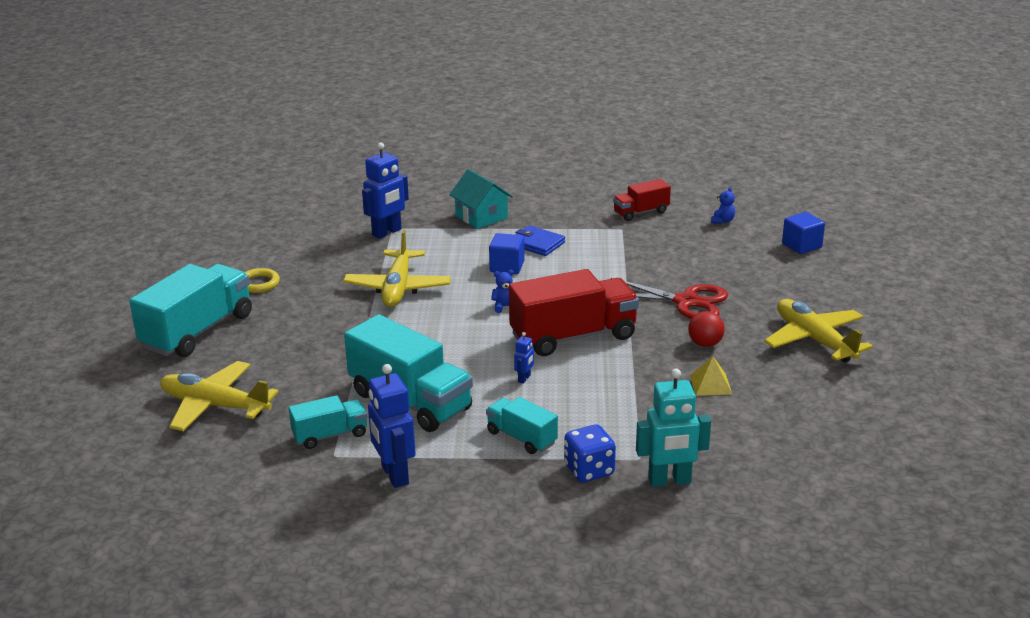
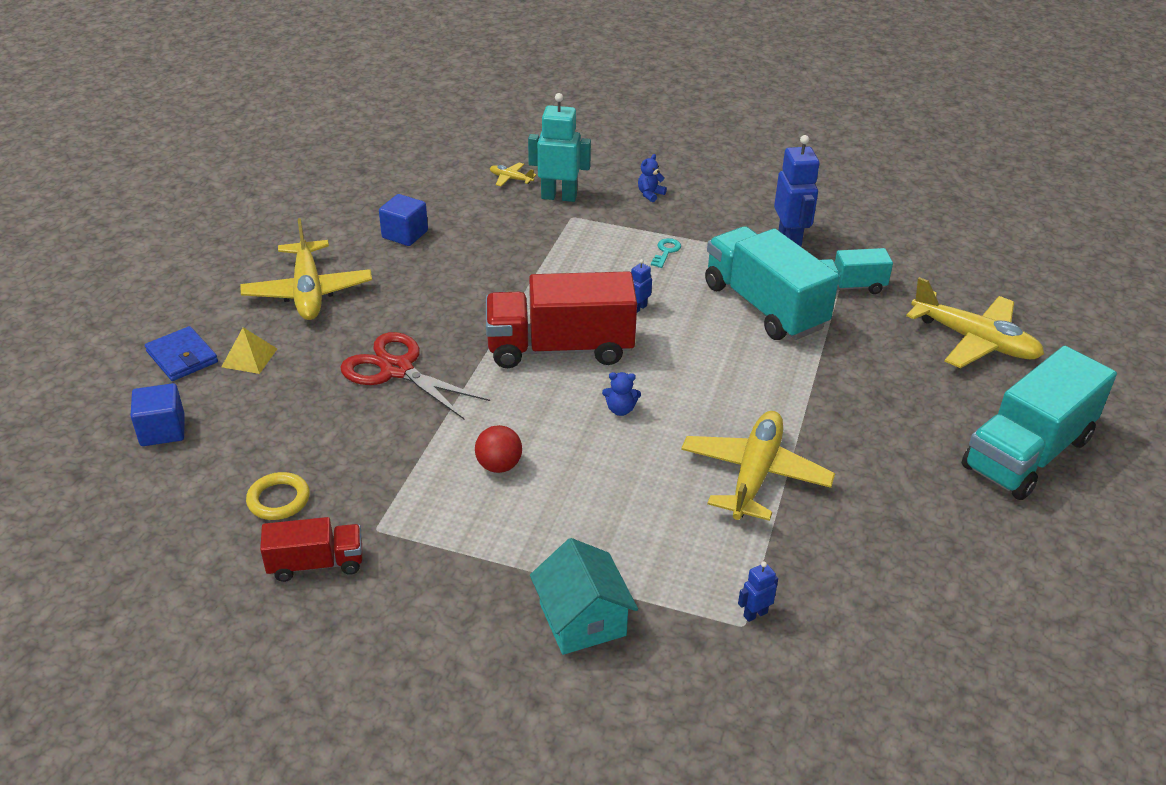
camera: 165 degrees left, 10 degrees up
(259, 284) = (961, 530): yellow ring -> yellow ring (278, 500)
(387, 232) = (755, 614): blue robot -> blue robot, size x0.46
(507, 267) = (589, 483): blue cube -> blue cube (405, 234)
(521, 438) = (666, 251): turquoise truck -> turquoise key
(537, 244) = (523, 524): blue wallet -> blue wallet (182, 357)
(589, 470) = (620, 215): blue dice -> none
(705, 344) = (424, 310): red ball -> red ball (499, 466)
(710, 384) = (457, 266): yellow pyramid -> yellow pyramid (249, 357)
(722, 221) = (213, 510): blue teddy bear -> blue teddy bear (650, 194)
(740, 494) = (511, 179): none -> yellow plane

